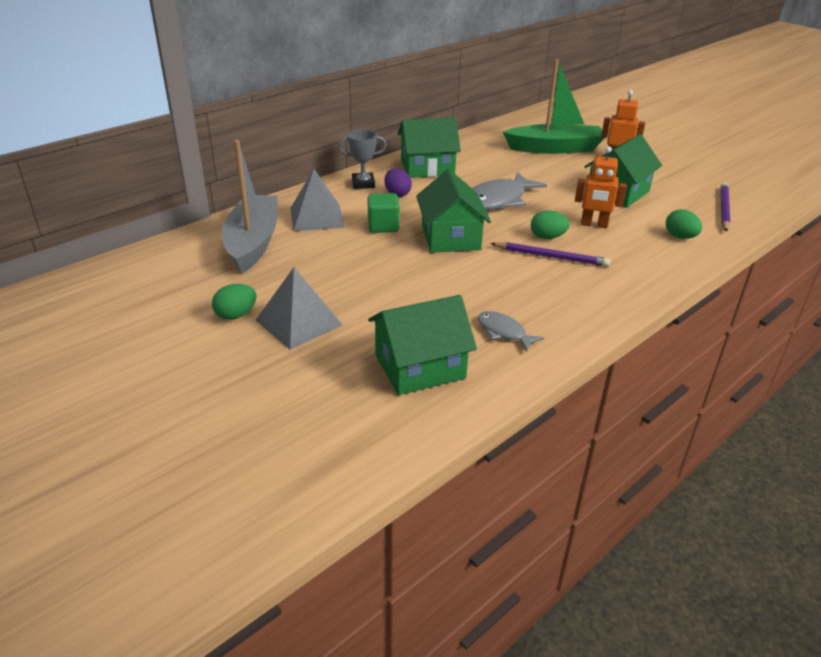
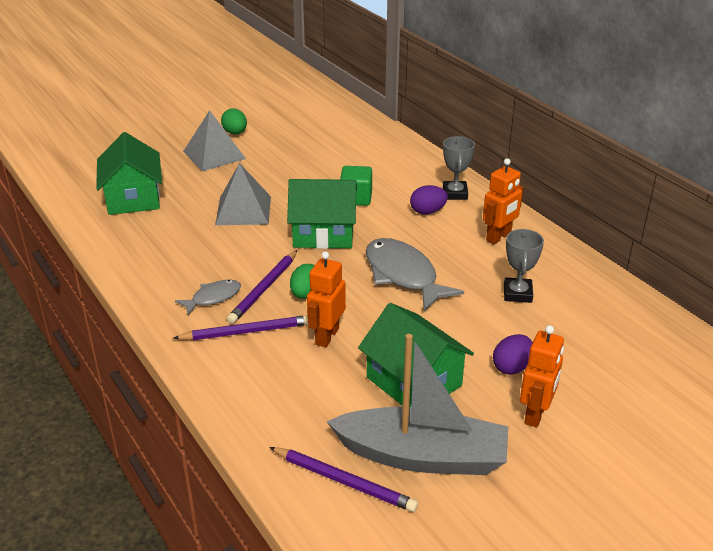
camera: 100 degrees right, 0 degrees up
(253, 242) = (341, 138): grey boat -> grey boat (422, 456)
(317, 217) = (382, 166): grey pyramid -> grey pyramid (243, 210)
(427, 167) = (499, 237): green house -> orange robot
(498, 162) = (517, 293): none -> grey trophy
(503, 332) = (154, 240): grey fish -> grey fish (213, 298)
(555, 148) = (573, 355): green boat -> none
(579, 165) = (512, 367): none -> purple egg
(613, 258) = (246, 332): none -> purple pencil
(680, 237) = (277, 403): green egg -> none

